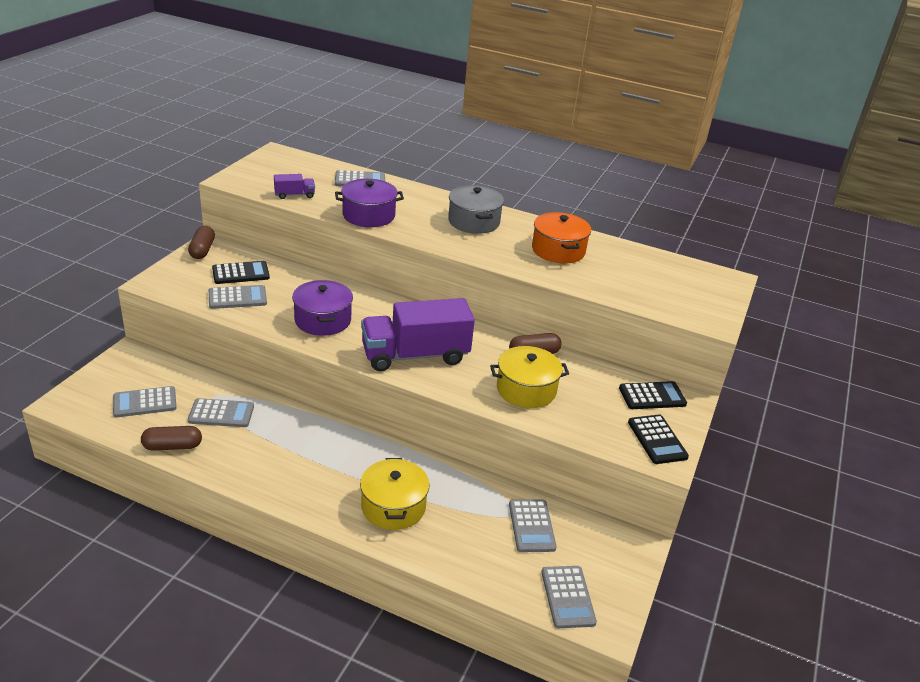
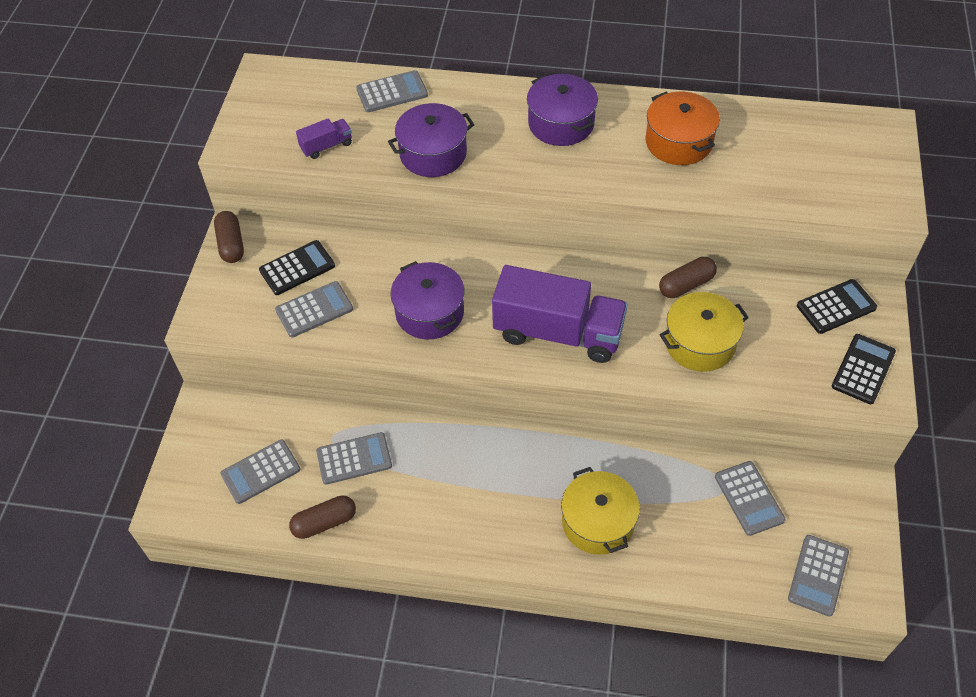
camera: 10 degrees left, 20 degrees up
(415, 355) = (558, 332): purple truck -> purple truck turned 135 degrees counterclockwise
(474, 222) = (561, 123): grey pot -> purple pot
(567, 597) = (818, 575): grey calculator -> grey calculator turned 45 degrees clockwise
(657, 440) = (863, 369): black calculator -> black calculator turned 120 degrees counterclockwise

